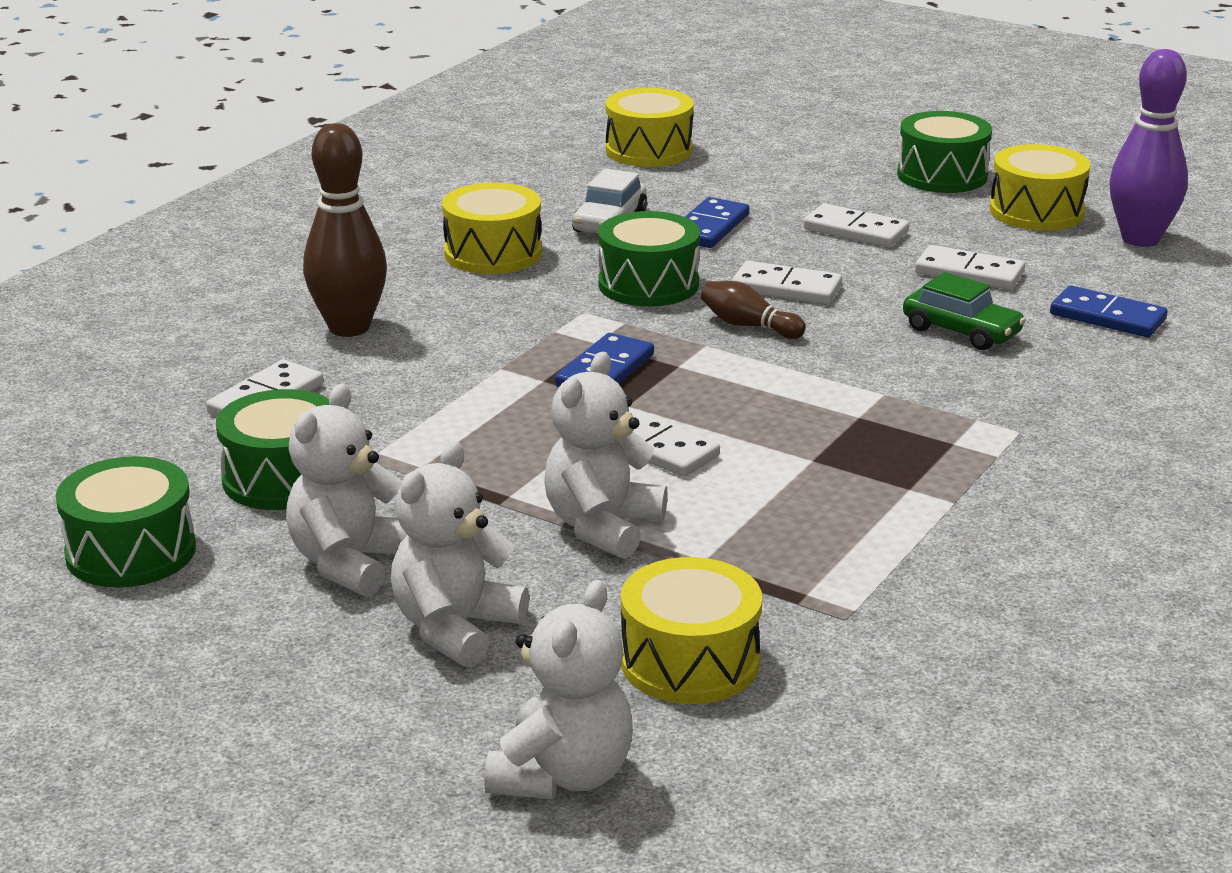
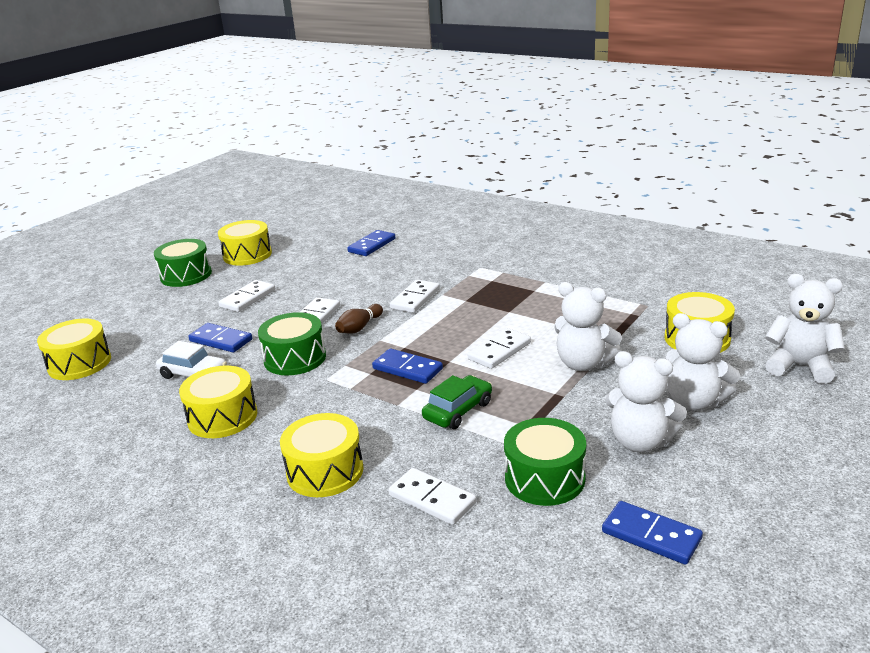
camera: 85 degrees left, 0 degrees up
(131, 552) = (651, 535): green drum -> blue domino
(349, 328) = (325, 471): brown bowling pin -> yellow drum
(961, 331) = (379, 275): green car -> green car (458, 410)
(969, 273) = (313, 272): white domino -> white domino (415, 299)
(1140, 239) = (291, 235): purple bowling pin -> none

